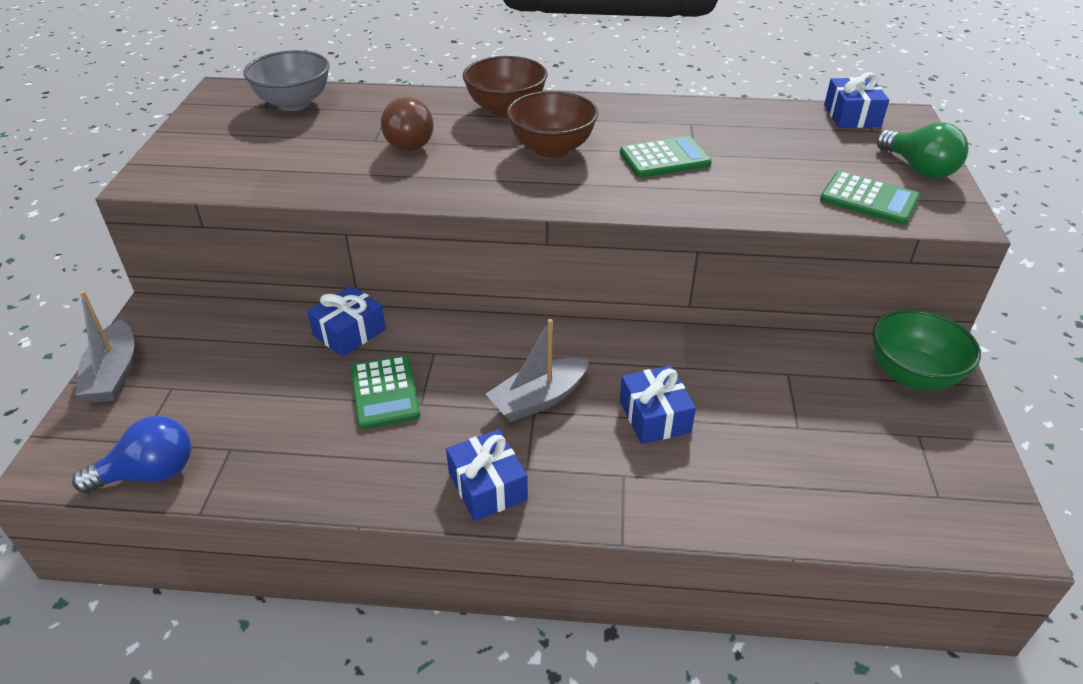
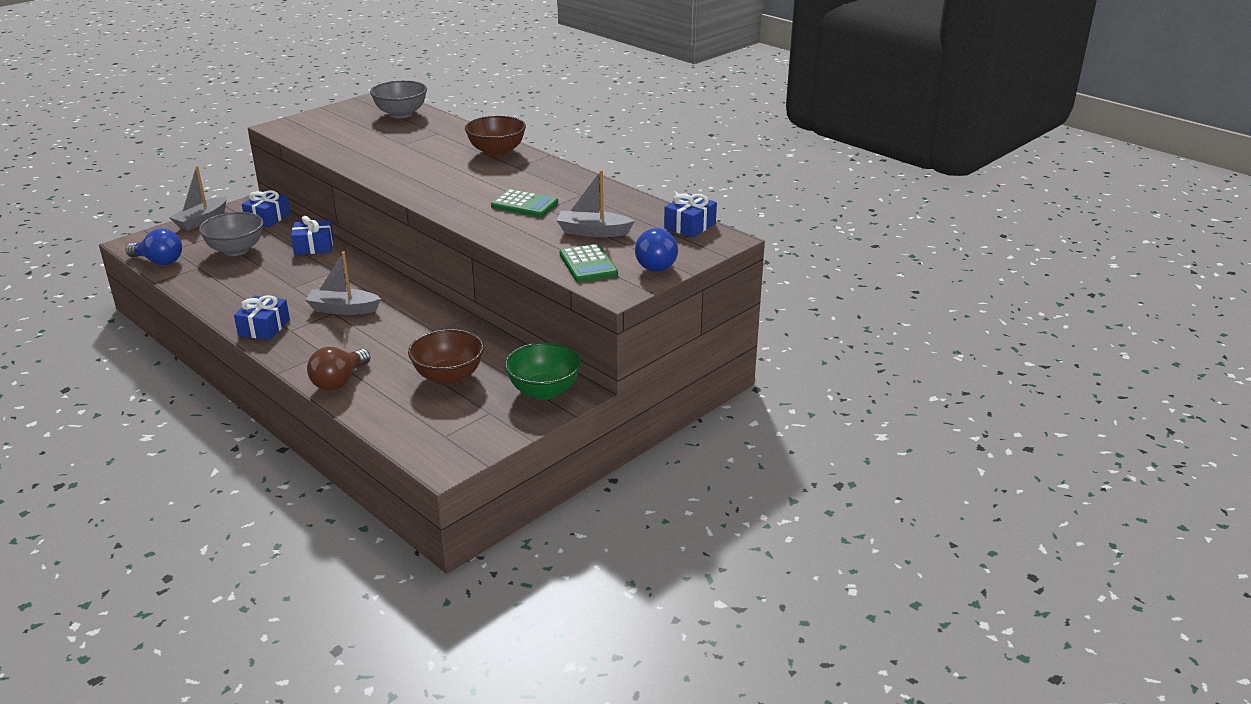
camera: 40 degrees right, 10 degrees down
(246, 392) = (236, 250): none -> grey bowl
(384, 392) = (286, 276): green calculator -> none
(408, 142) = (416, 150): brown light bulb -> brown light bulb (339, 381)
(552, 149) = (477, 179): brown bowl -> brown bowl (448, 377)
(654, 416) = (380, 341): blue gift -> blue gift (268, 218)
(792, 160) = (593, 232): none -> grey boat
(918, 169) = (657, 264): green light bulb -> blue light bulb

